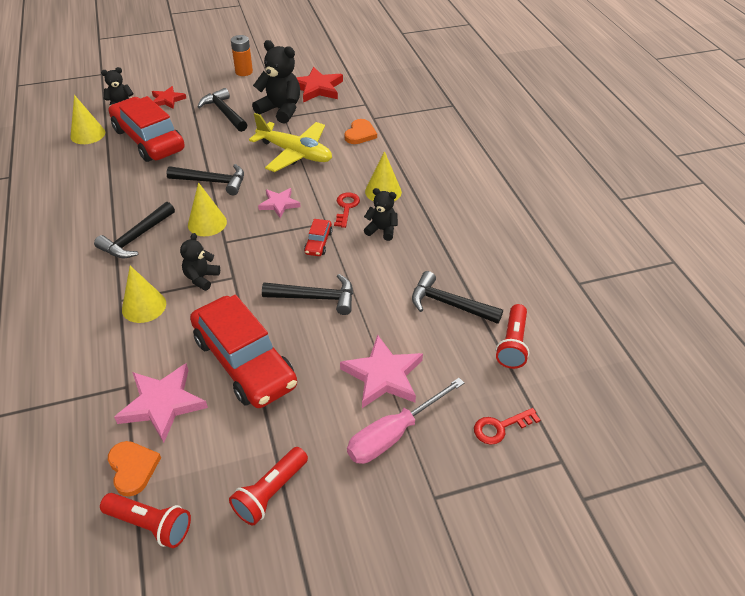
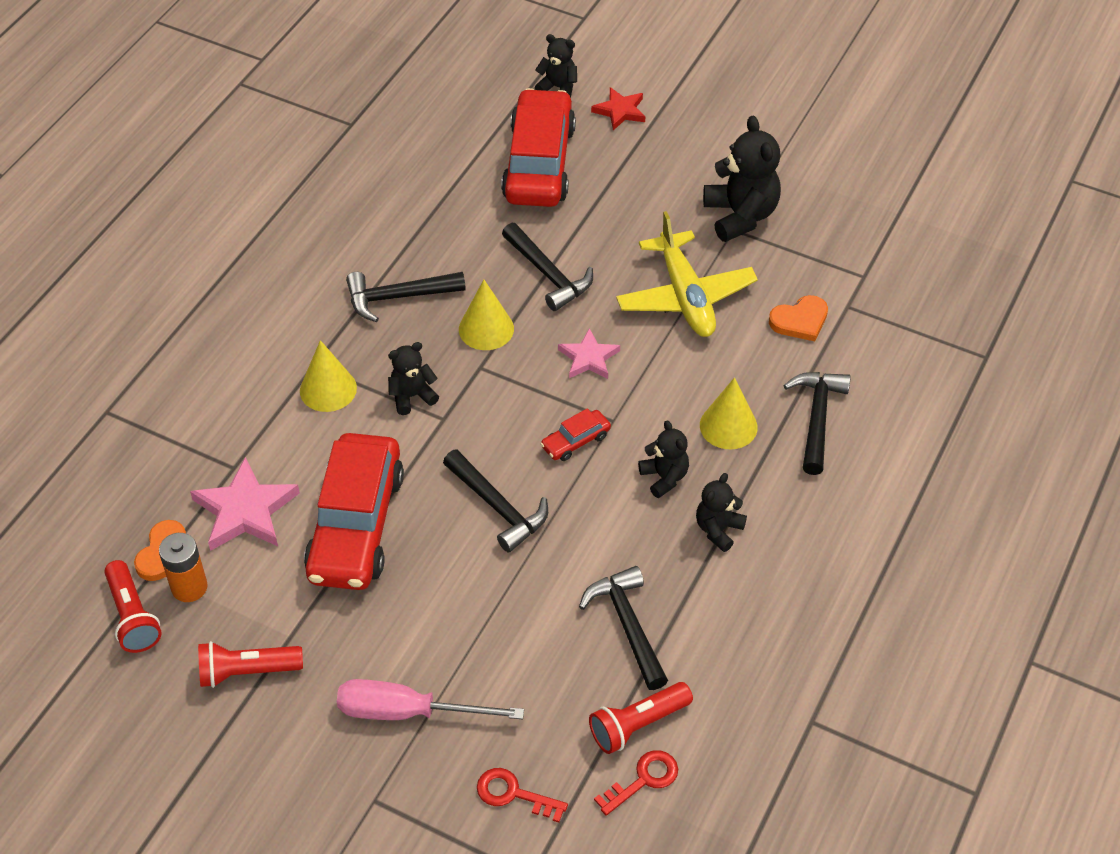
camera: 45 degrees right, 5 degrees up
(88, 134) = (481, 111): yellow cone -> none
(224, 112) = (667, 175): black hammer -> black hammer (817, 419)
(244, 72) = (762, 120): orange battery -> orange battery (189, 587)
(317, 88) = (828, 208): red star -> none
(346, 207) = (658, 417): red key -> red key (643, 780)
(383, 375) = (466, 647): pink star -> none
(434, 235) = (718, 529): none -> black teddy bear

